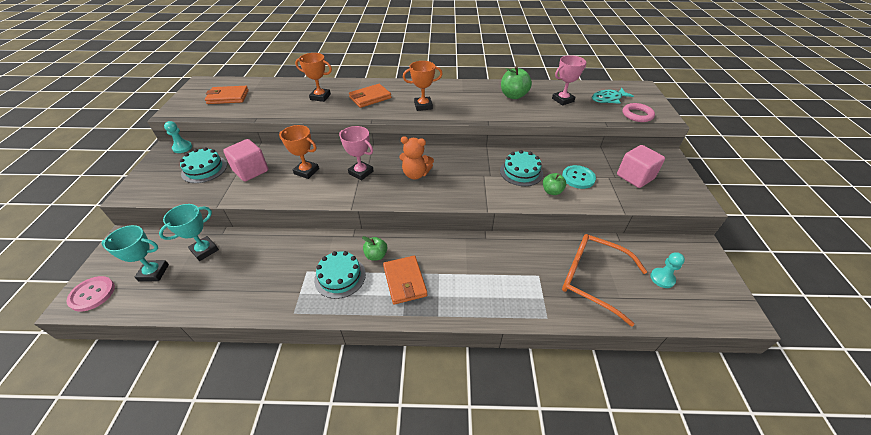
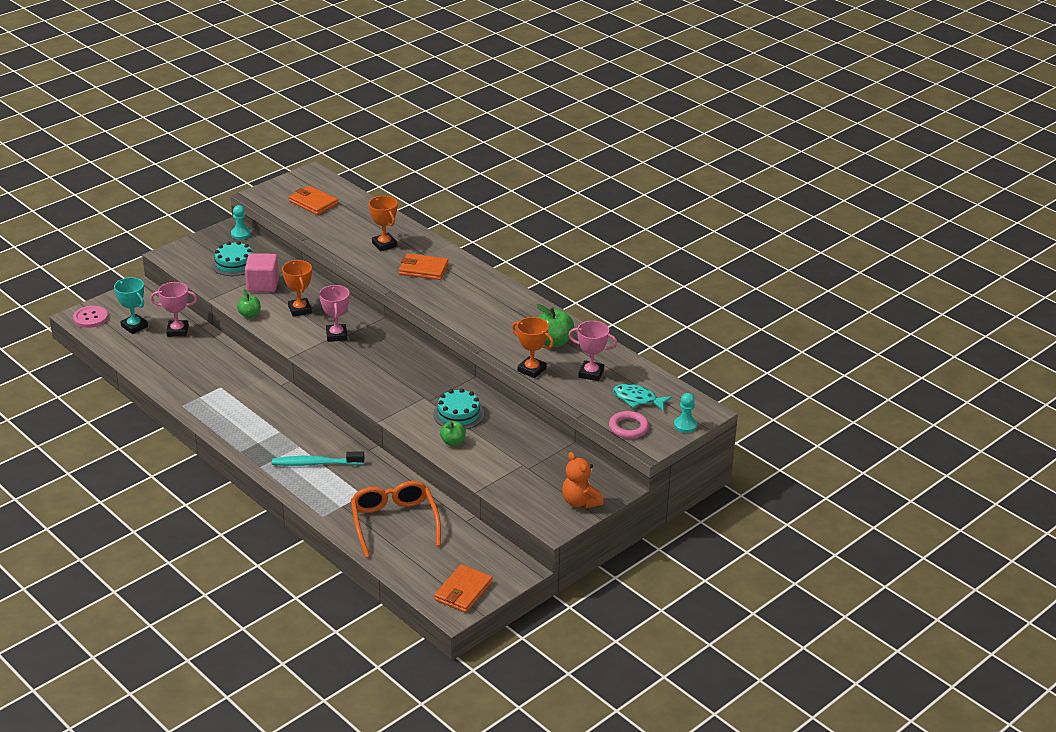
camera: 45 degrees right, 10 degrees down
(204, 250) = (177, 331): turquoise trophy -> pink trophy
(340, 277) = (235, 404): turquoise cake -> none
(376, 255) = (276, 407): green apple -> green apple (250, 315)
(404, 281) = (270, 435): orange wallet -> orange wallet (463, 591)
(415, 174) = (374, 363): orange teddy bear -> orange teddy bear (580, 502)
(423, 106) = (453, 304): orange trophy -> orange trophy (531, 370)
(471, 277) = (315, 463): none -> turquoise toothbrush
(578, 178) = (495, 448): turquoise button -> none
(635, 177) = (545, 479): pink cube -> none
(662, 278) = (444, 558): turquoise pawn -> turquoise pawn (685, 425)

